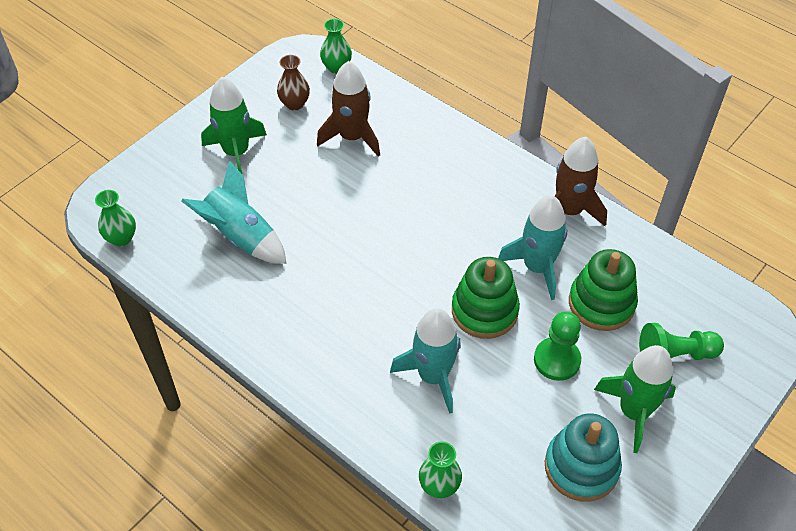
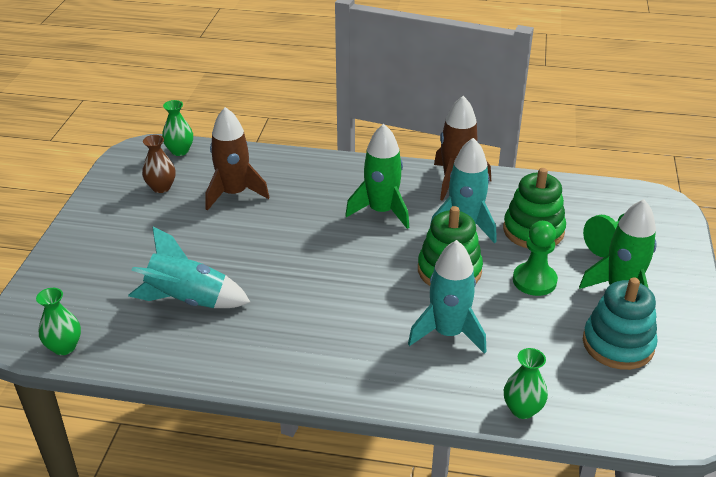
camera: 30 degrees left, 15 degrees down
(236, 153) = (133, 240): green rocket -> green rocket (381, 211)

